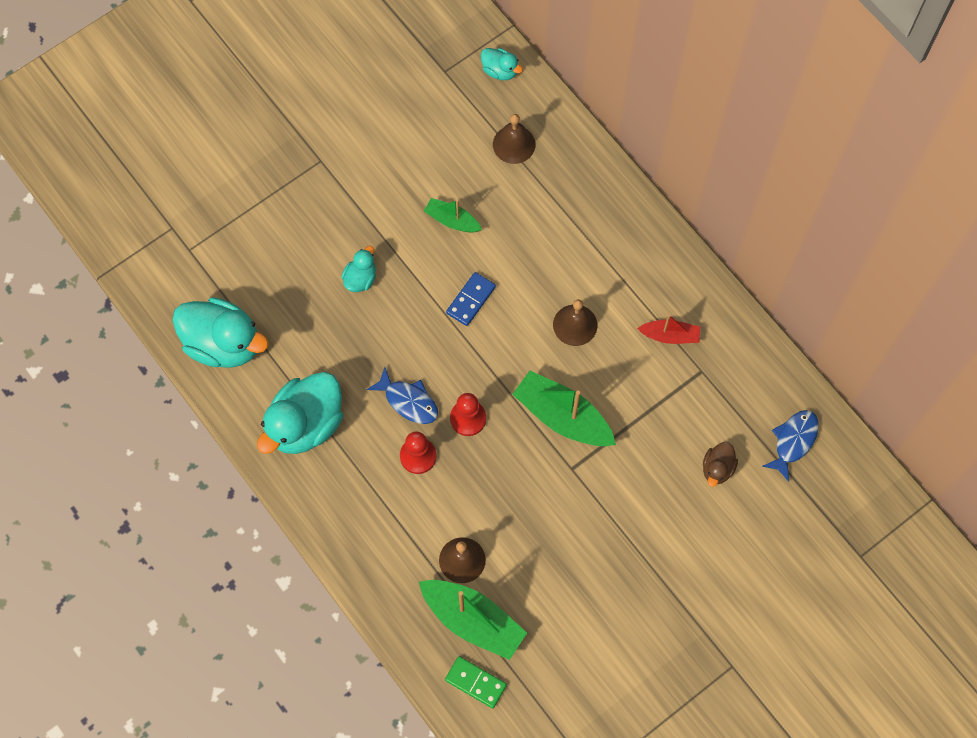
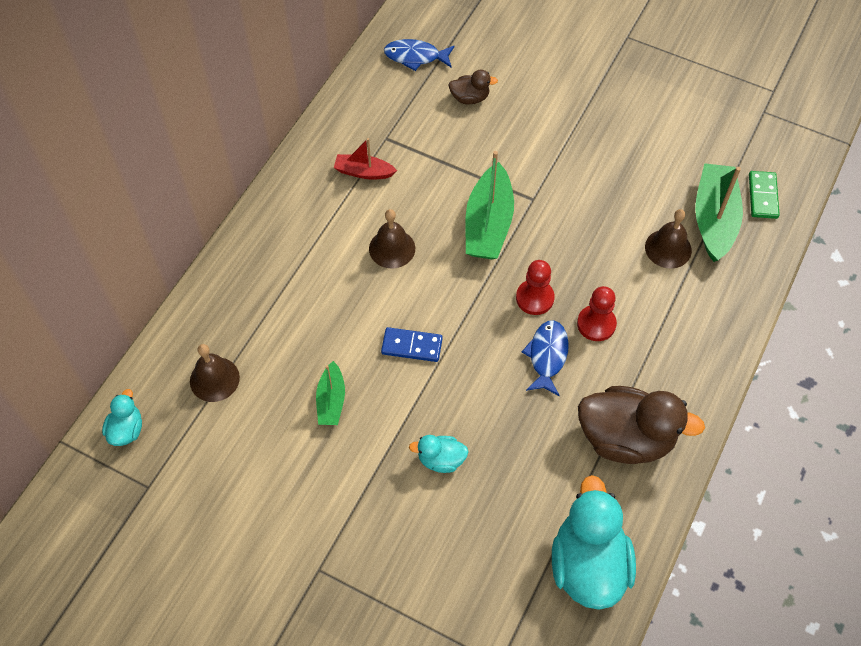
camera: 115 degrees left, 10 degrees down
(305, 424) = (626, 438): turquoise duck -> brown duck
(670, 335) = (364, 172): red boat -> red boat turned 60 degrees counterclockwise

